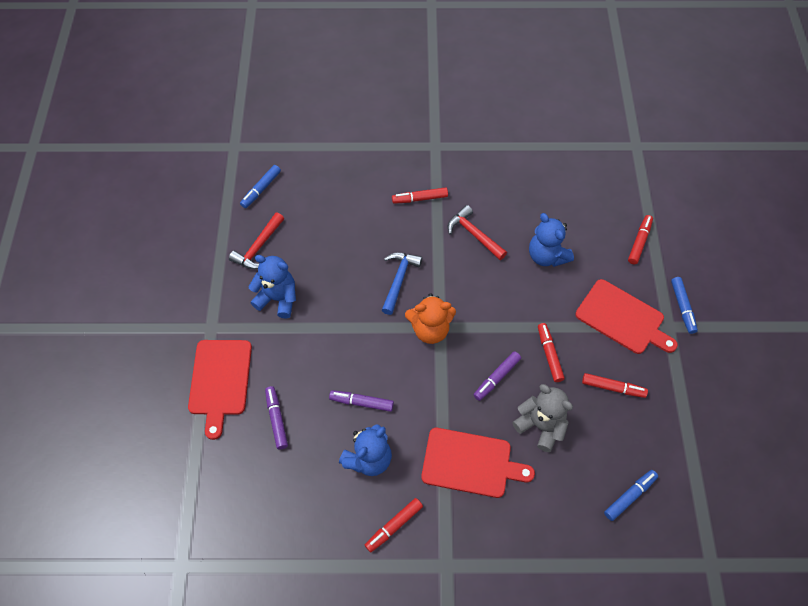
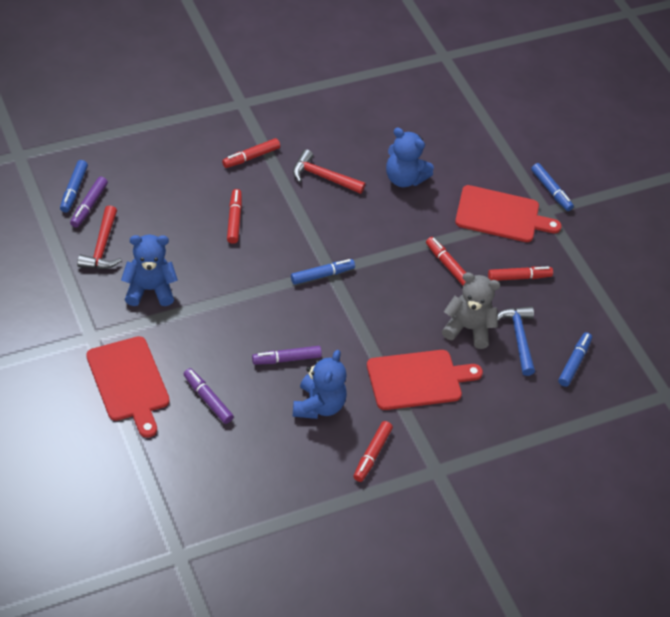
camera: 30 degrees left, 10 degrees down
(399, 280) = (268, 238): blue hammer -> blue hammer (518, 338)
(430, 329) = (322, 275): orange teddy bear -> blue marker
(496, 378) = (407, 299): purple marker -> purple marker (89, 206)
(639, 242) = (486, 143): red marker -> red marker (234, 220)

